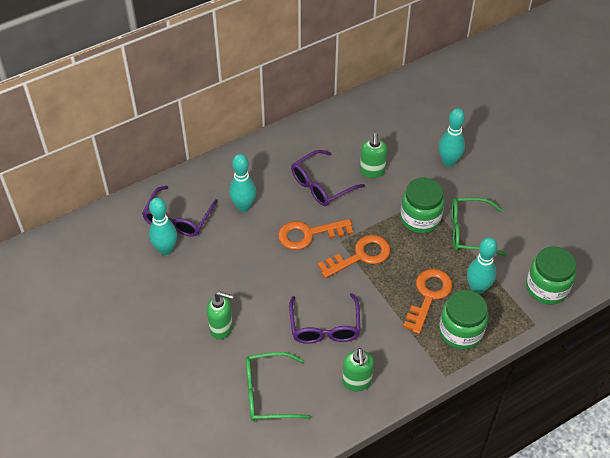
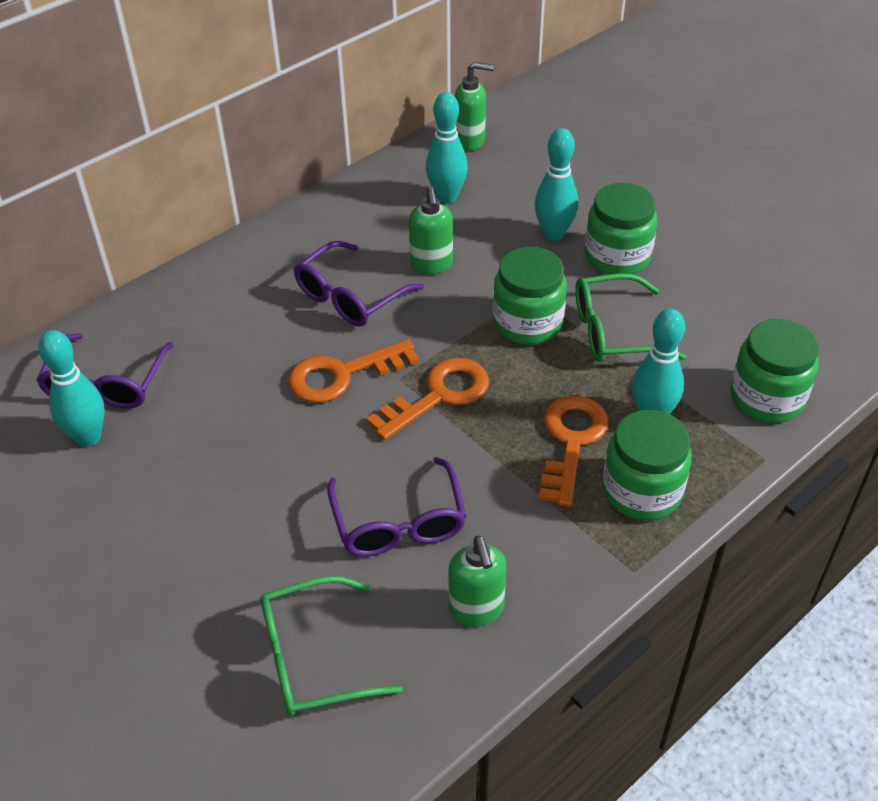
camera: 10 degrees left, 5 degrees down
(222, 328) = (208, 555): green soap dispenser -> green soap dispenser (470, 140)
(243, 207) = (221, 348): turquoise bowling pin -> turquoise bowling pin (446, 197)
(483, 183) = (617, 256): none -> green jar

